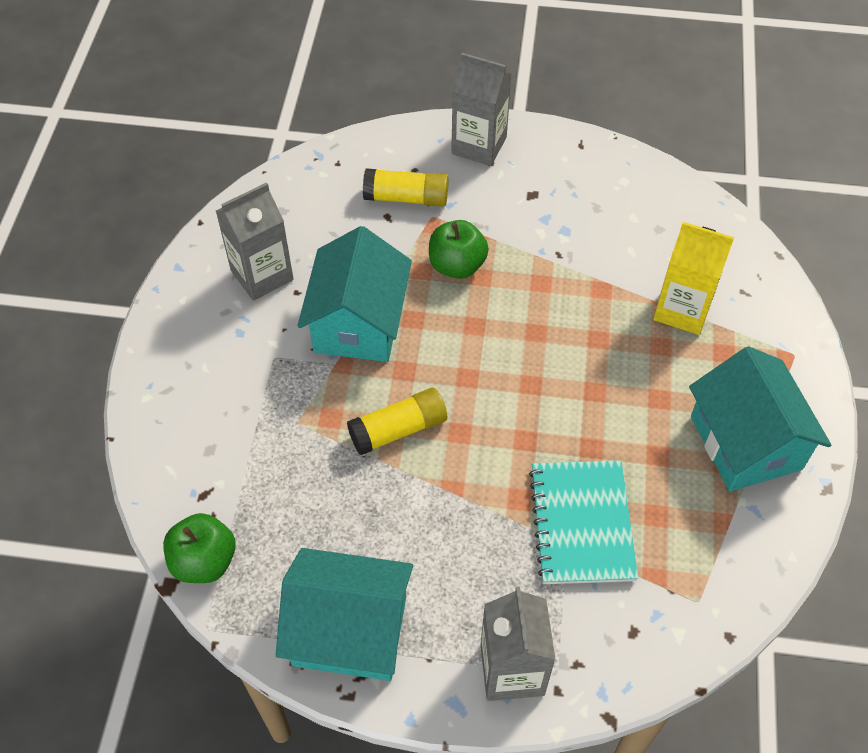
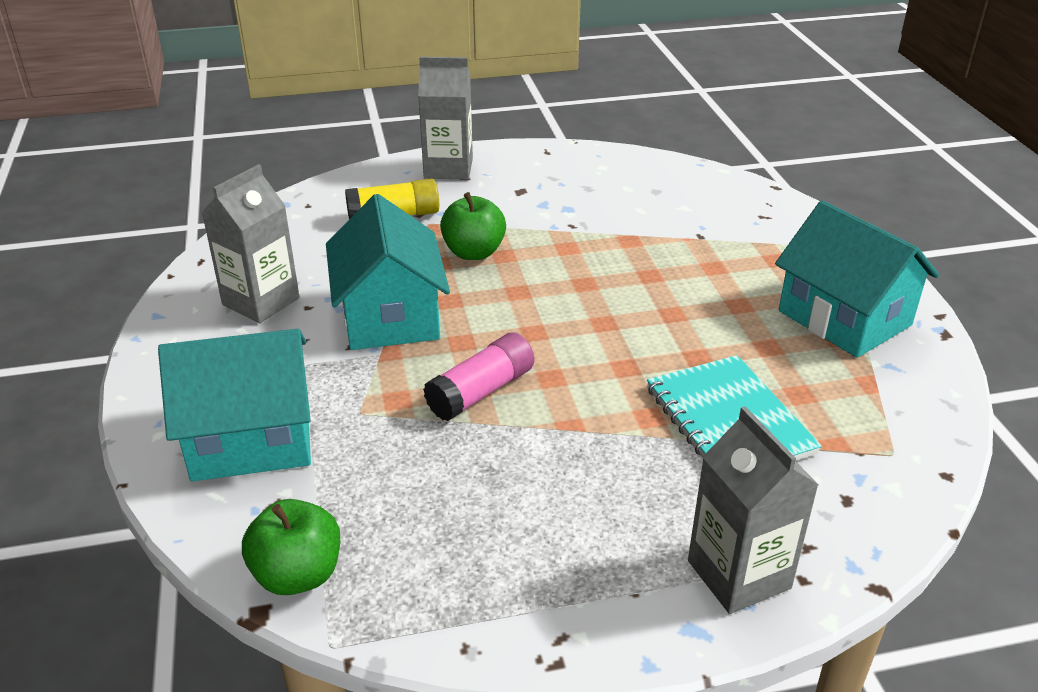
camera: 20 degrees left, 20 degrees down
(349, 630) = (521, 593): turquoise house -> turquoise house (251, 439)
(398, 430) = (481, 391): yellow glue stick -> pink glue stick
(682, 310) = (716, 239): yellow carton -> none

